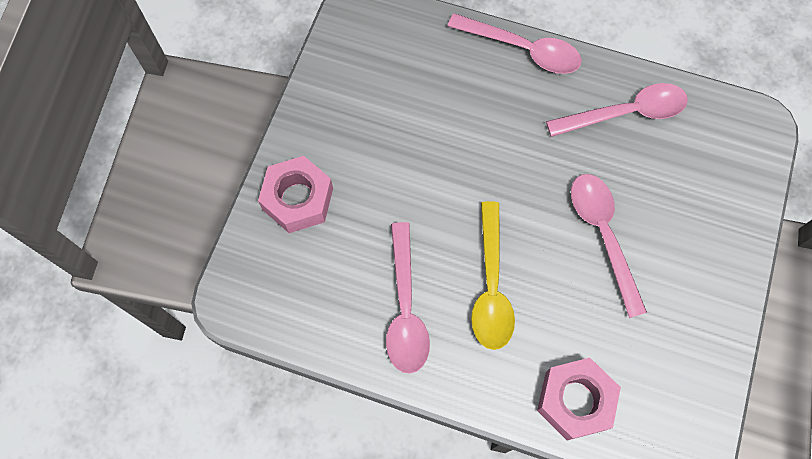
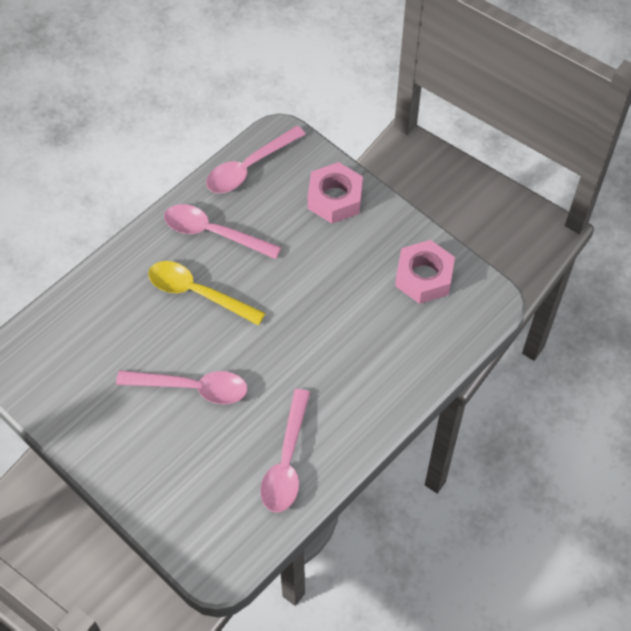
camera: 115 degrees right, 10 degrees down
(523, 50) = (388, 410): pink spoon -> pink spoon (248, 168)
(575, 400) = (86, 308): pink nut -> pink nut (424, 277)

